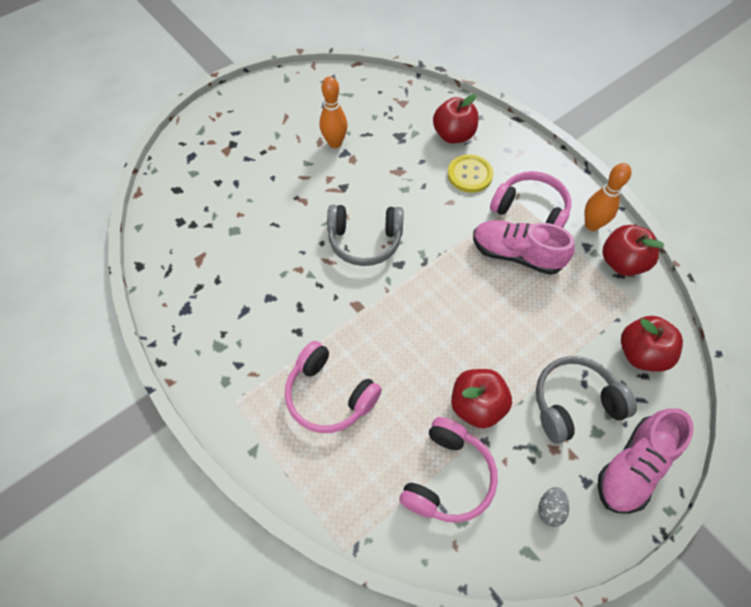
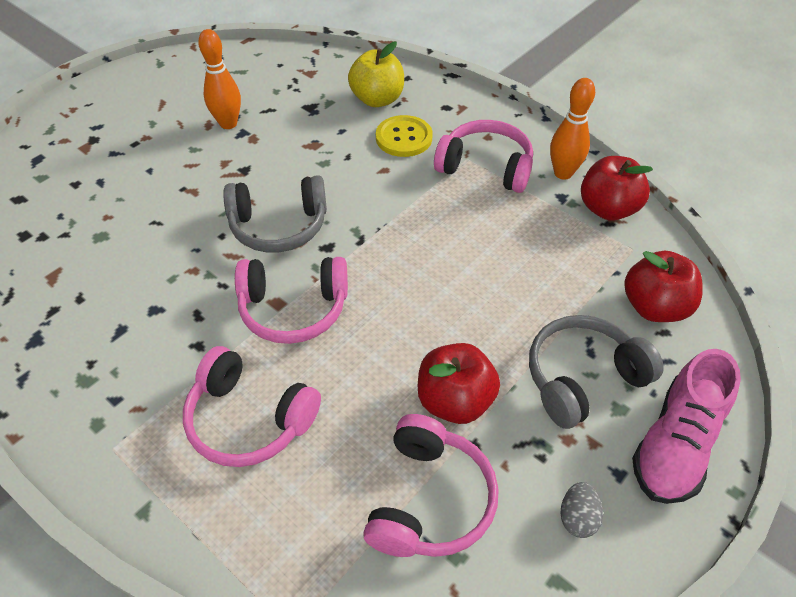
camera: 10 degrees left, 10 degrees down
(369, 313) = (294, 309): none -> pink headphones
(453, 135) = (377, 99): red apple -> yellow apple
(516, 255) = (476, 217): pink shoe -> none

